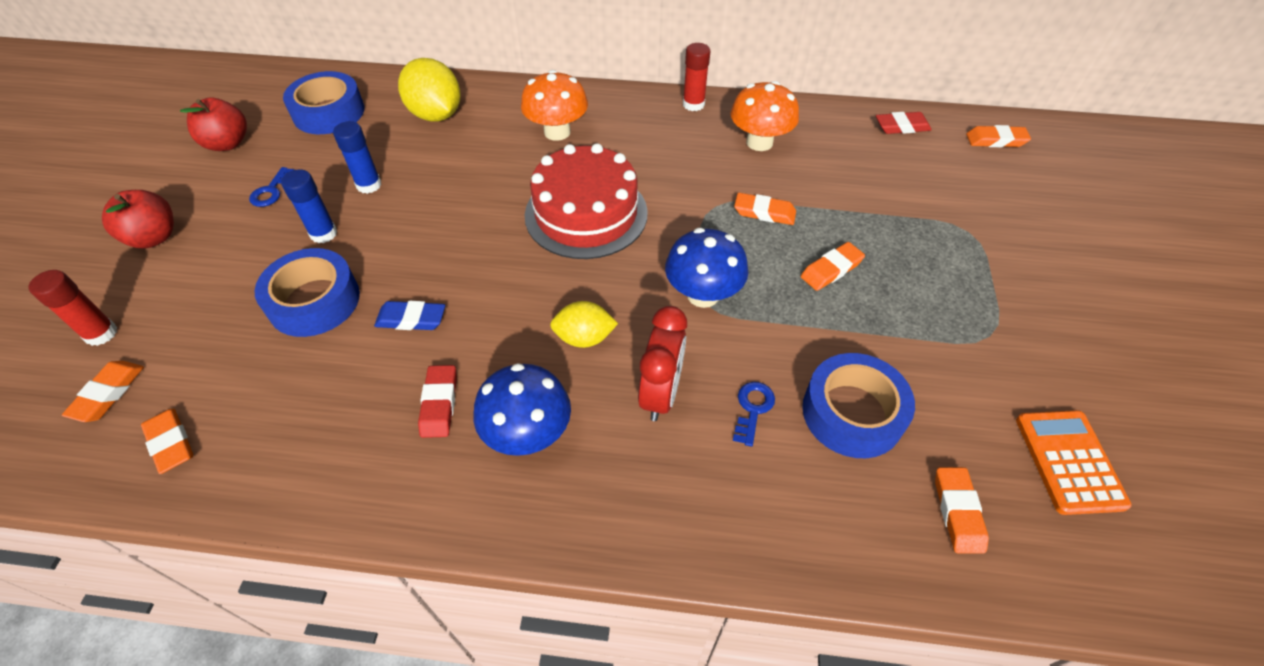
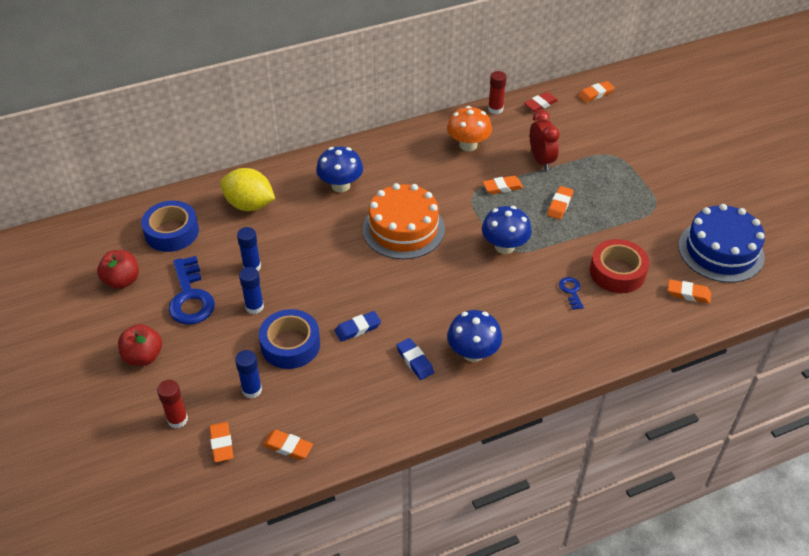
camera: 30 degrees left, 5 degrees down
(214, 339) = (252, 390): none -> blue glue stick
(271, 191) = (190, 297): blue key -> blue key, size x2.11
(439, 404) = (415, 361): red eraser -> blue eraser
(557, 132) = (340, 185): orange mushroom -> blue mushroom
(584, 338) = (461, 295): yellow lemon -> none
(586, 214) = (403, 229): red cake -> orange cake
(661, 394) = (522, 304): red clock -> red clock (541, 160)
(693, 104) = (410, 135): red glue stick -> red glue stick (495, 109)
(852, 413) = (617, 272): blue tape -> red tape
(957, 512) = (688, 294): orange eraser -> orange eraser turned 45 degrees counterclockwise
(1069, 461) = (721, 251): orange calculator -> blue cake

